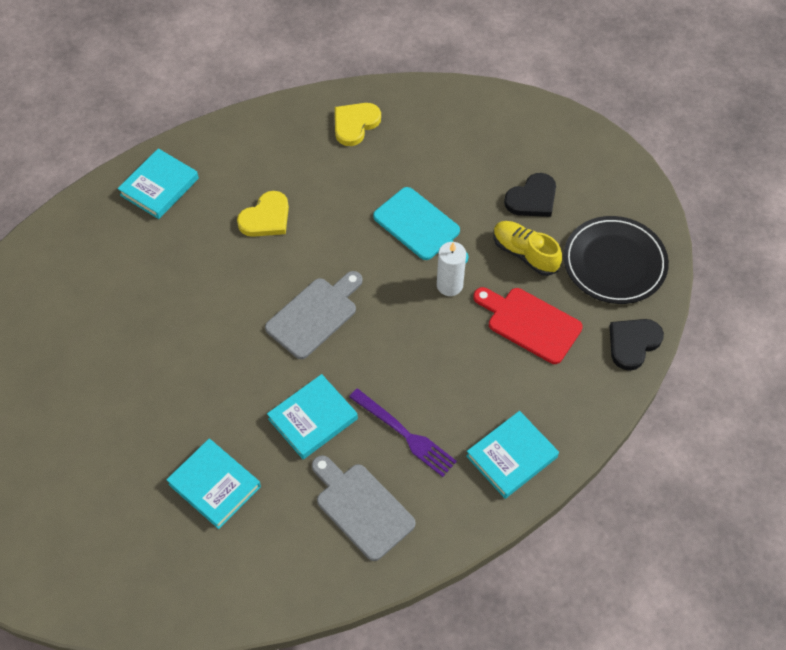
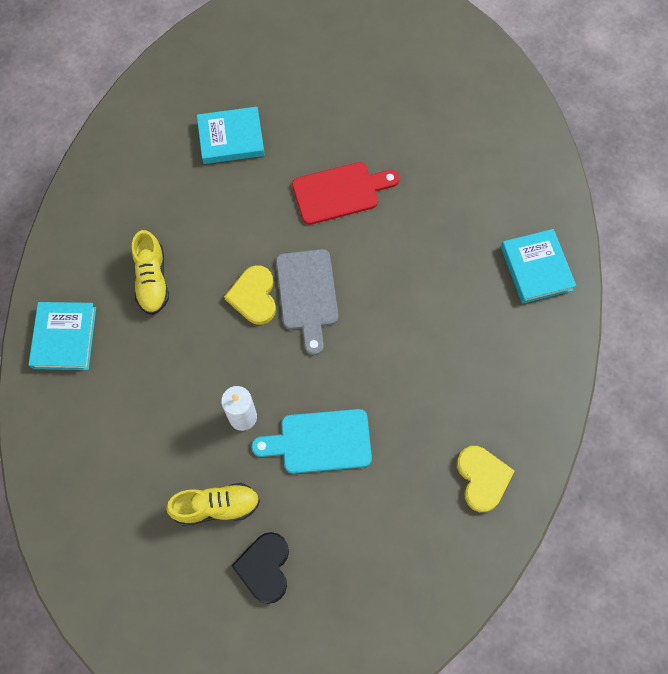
camera: 130 degrees right, 10 degrees up
(266, 218) = (434, 326): yellow heart -> yellow heart (254, 296)
(312, 419) = (222, 230): turquoise book -> none
(361, 508) = (128, 212): grey cutting board -> none
(404, 434) = (152, 280): purple fork -> yellow shoe
(530, 323) = (151, 449): red cutting board -> red cutting board (340, 192)
(614, 263) = (137, 577): black plate -> none
(633, 343) = (56, 516): black heart -> none

